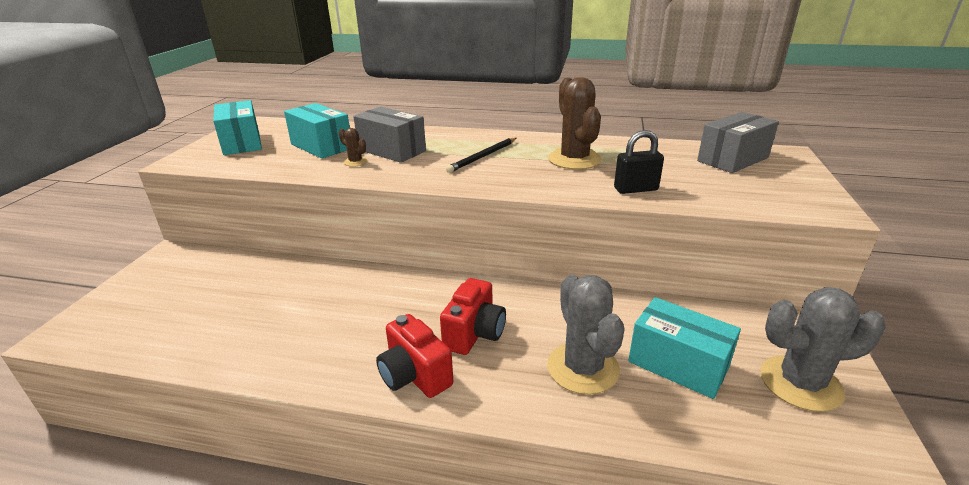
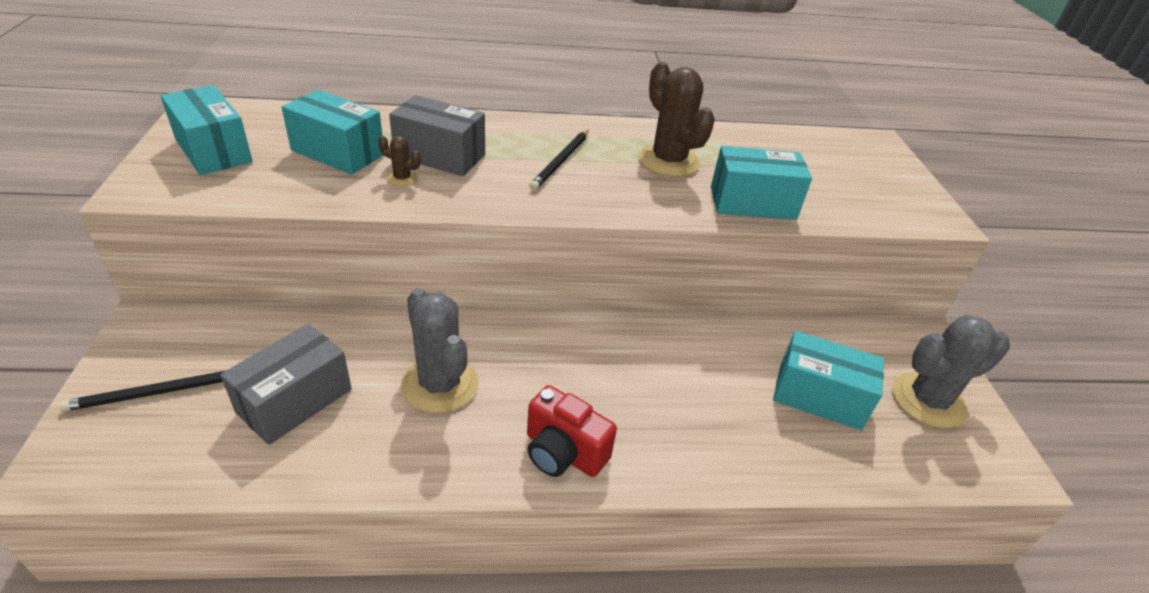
camera: 20 degrees left, 10 degrees up
(149, 296) = (156, 393): none -> black pencil
(474, 334) = (606, 390): red camera -> none
(583, 368) = (732, 415): grey cactus -> grey cactus (440, 384)
(635, 189) = (752, 203): black padlock -> turquoise box
(733, 159) = (831, 153): grey box -> grey box (295, 401)

